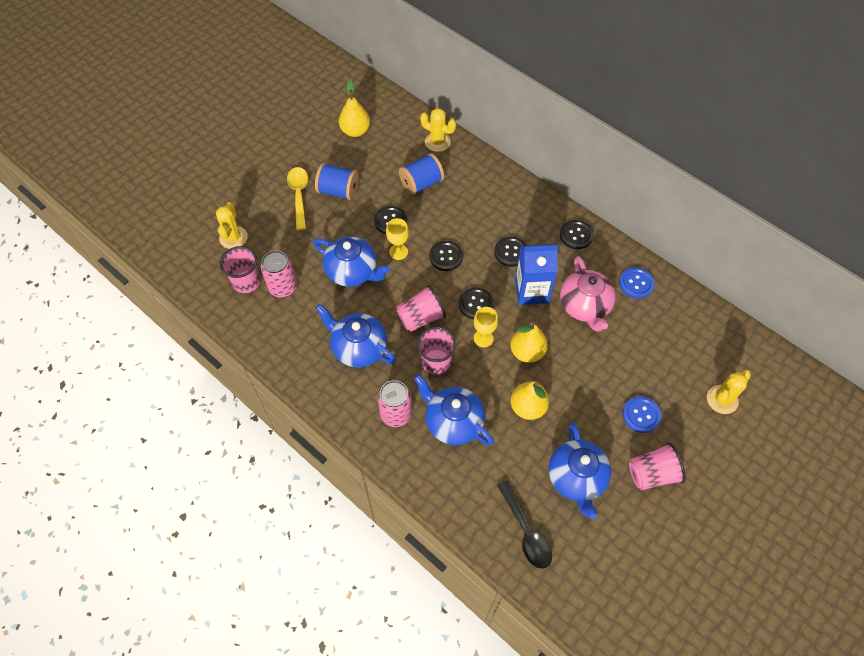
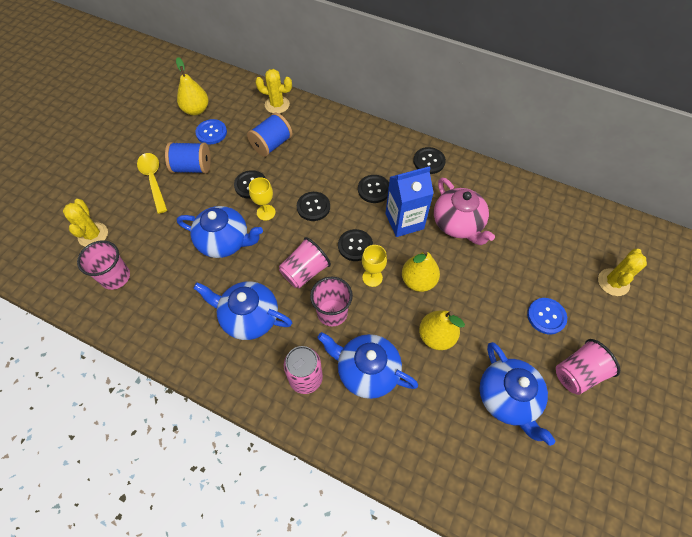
camera: 15 degrees left, 0 degrees up
(283, 287) = (155, 274): pink can -> none
(525, 531) = (476, 471): black spoon -> none
(636, 283) = (497, 193): blue button -> blue button (211, 132)

